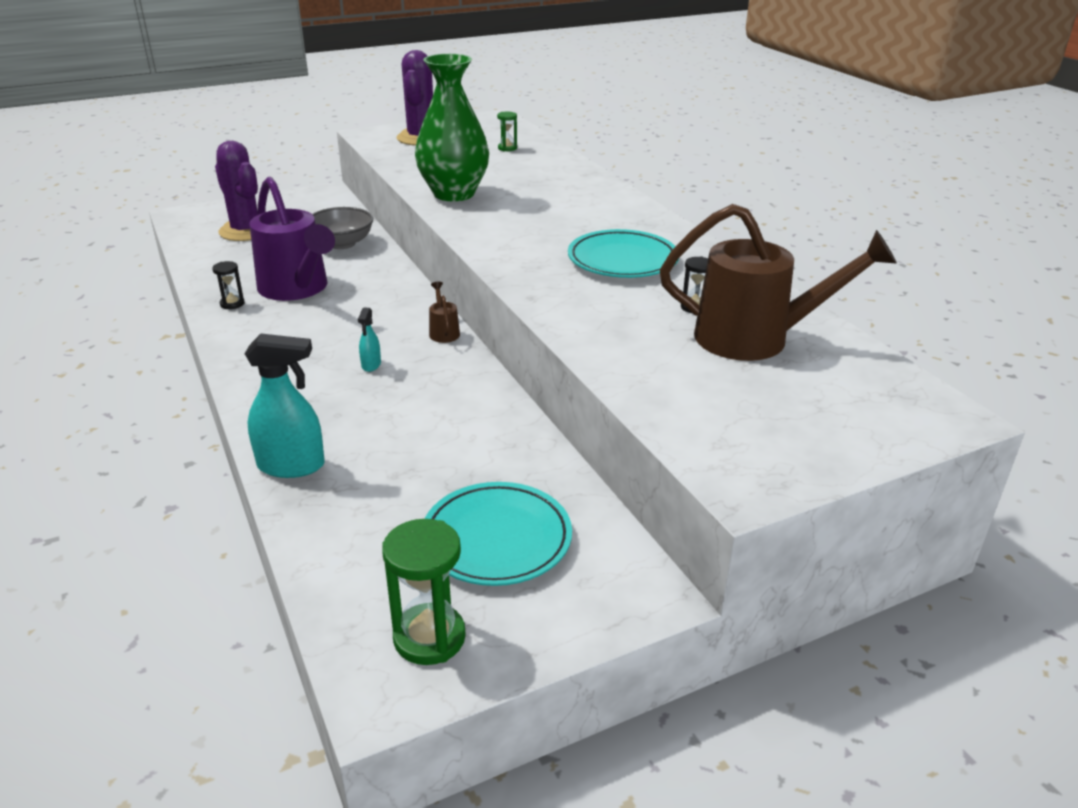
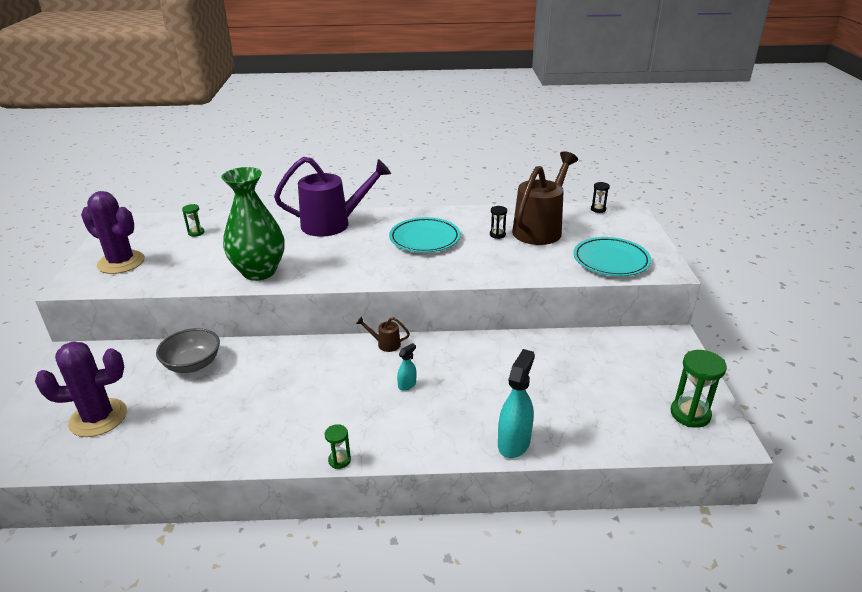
camera: 65 degrees left, 0 degrees up
(224, 356) = (339, 460): none -> green hourglass
(232, 304) = (248, 445): black hourglass -> black hourglass (598, 209)
(297, 289) = (255, 403): purple watering can -> purple watering can (333, 224)
(371, 365) = (407, 385): turquoise spray bottle -> turquoise spray bottle turned 75 degrees counterclockwise
(496, 539) = (618, 374): turquoise plate -> turquoise plate (611, 260)

